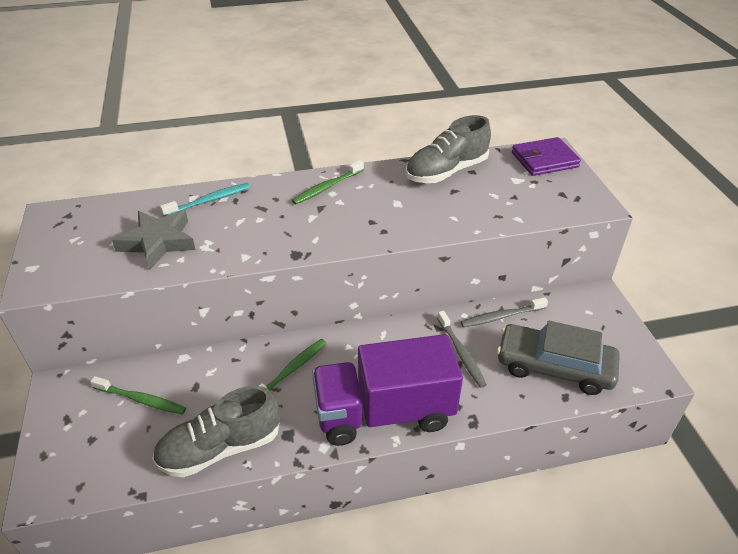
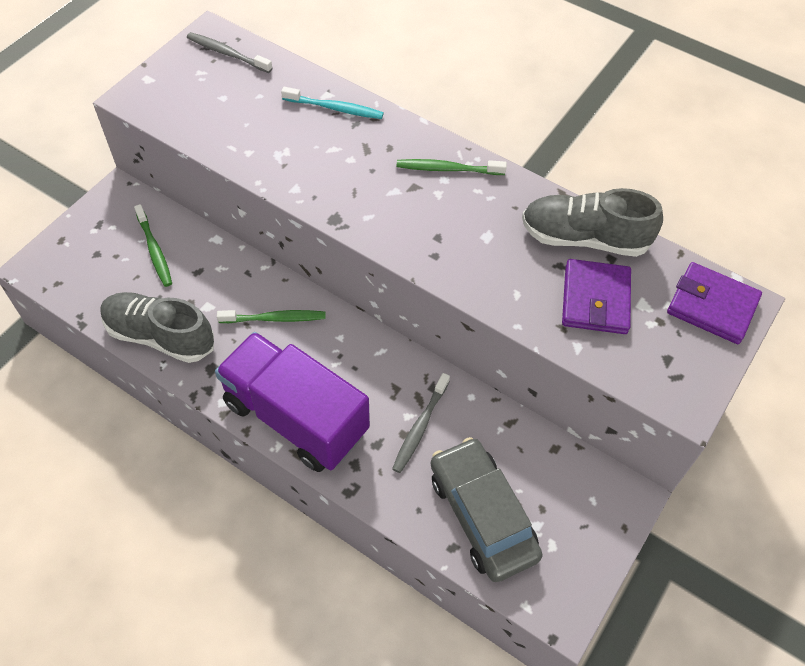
camera: 45 degrees right, 15 degrees up
(158, 242) = (251, 122): grey star -> none
(493, 193) = (595, 300): none -> purple wallet
(502, 316) = (502, 428): grey toothbrush -> grey toothbrush (227, 54)

